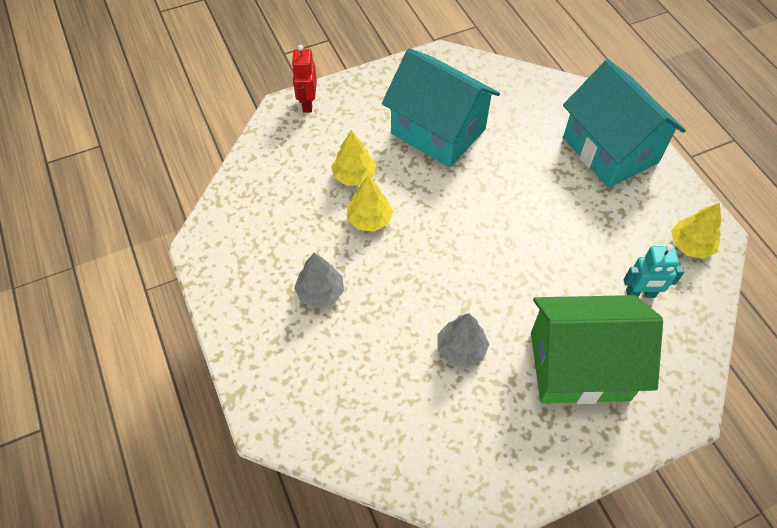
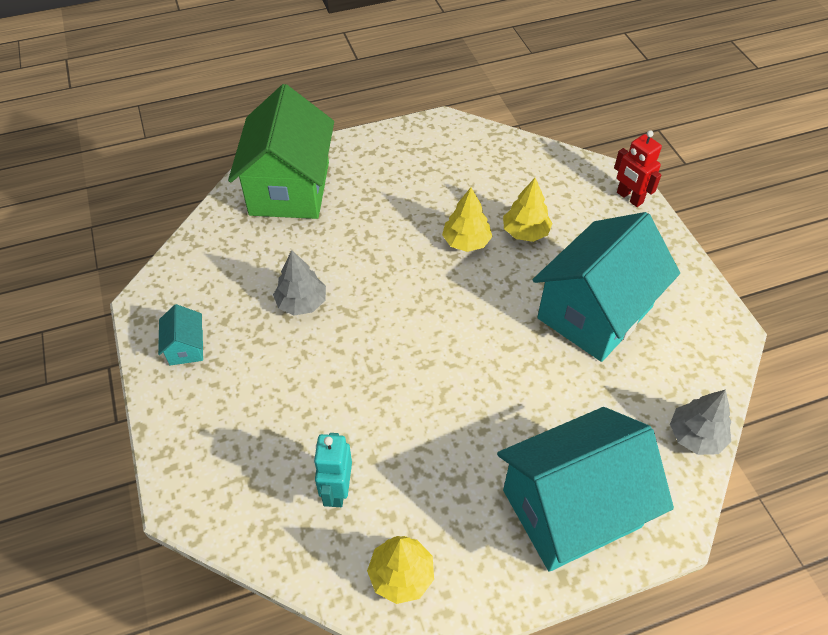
camera: 95 degrees right, 5 degrees down
(307, 103) = (629, 198): red robot -> red robot turned 135 degrees counterclockwise
(320, 292) = (383, 201): grey tree -> grey tree (695, 436)
(533, 447) = (186, 347): none -> turquoise house
(579, 366) = (259, 404): green house -> green house (289, 188)

